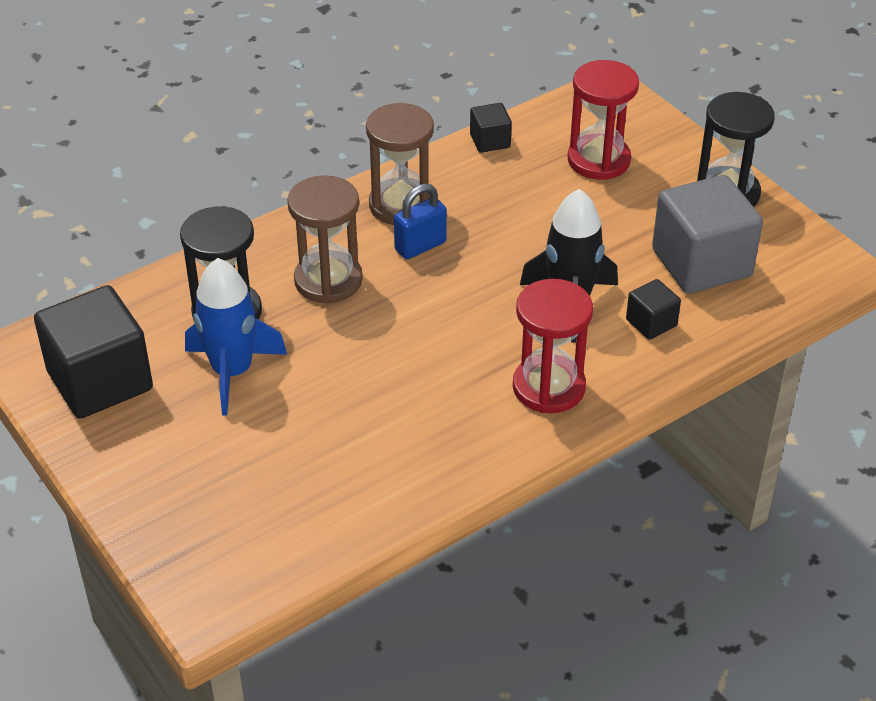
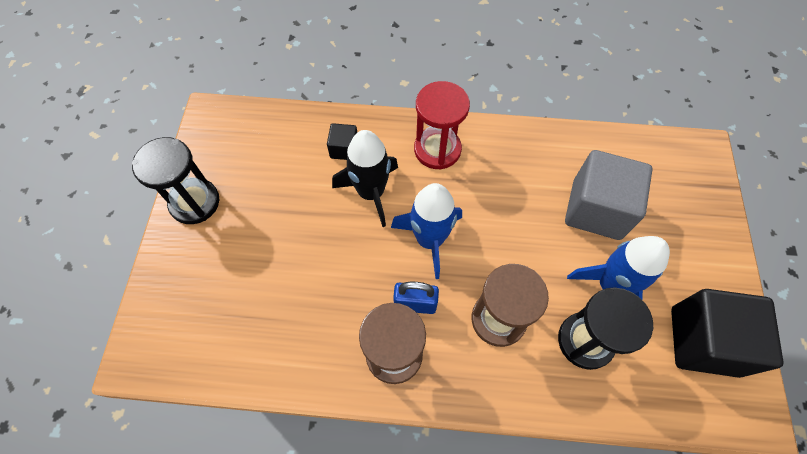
camera: 140 degrees left, 20 degrees up
(461, 300) = (429, 240): none -> blue rocket
(490, 141) = (273, 373): black cube -> none
(598, 160) = (228, 292): red hourglass -> none
(701, 263) = (272, 166): grey cube -> grey cube (596, 209)

